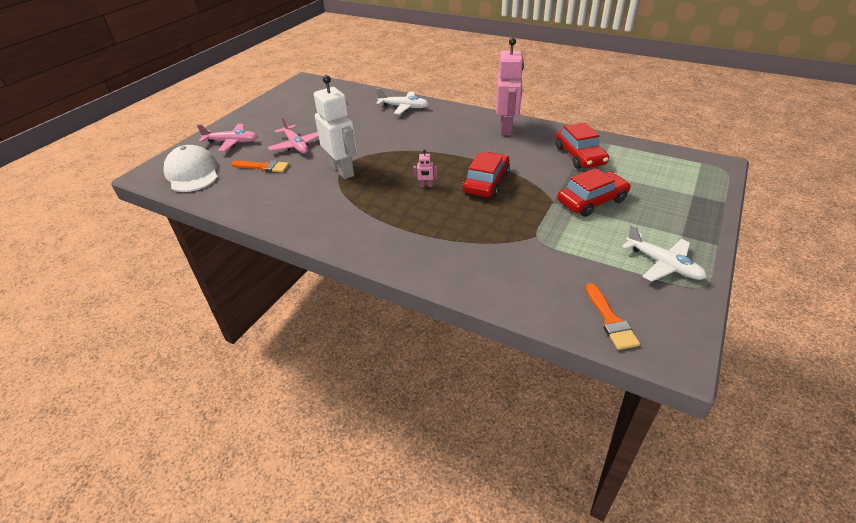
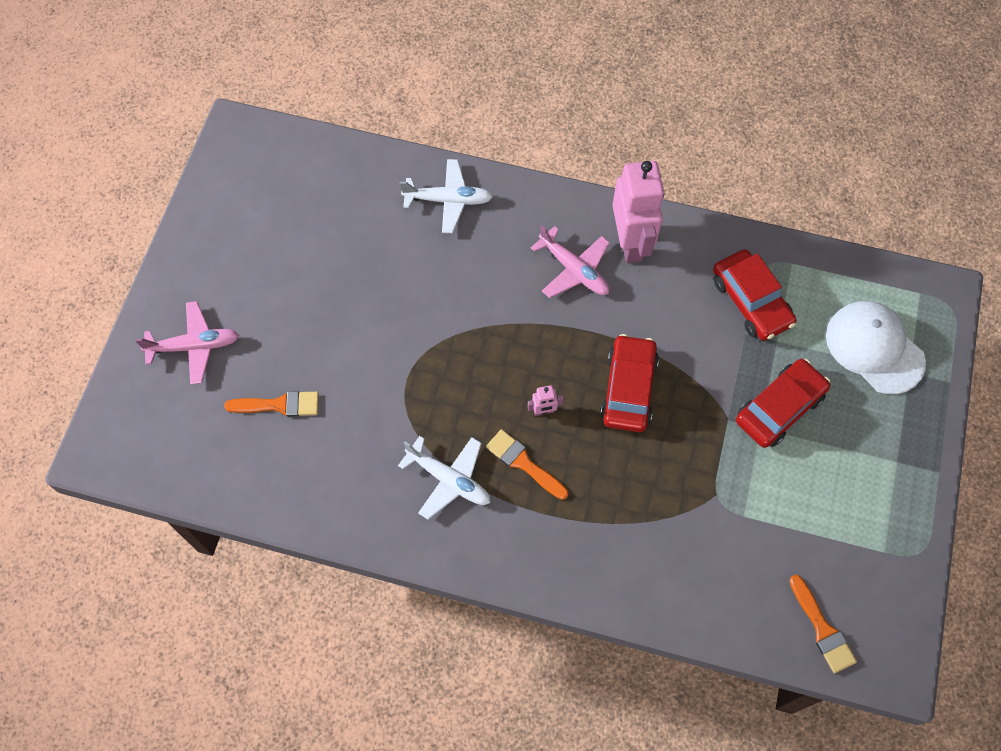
camera: 15 degrees left, 25 degrees up
(192, 173) = (171, 439): white cap -> white cap (874, 348)
(296, 145) = (307, 339): pink plane -> pink plane (574, 270)
(343, 170) = (408, 394): white robot -> none
(402, 206) = (523, 463): none -> orange brush
(663, 264) = (876, 521): white plane -> white plane (449, 480)

